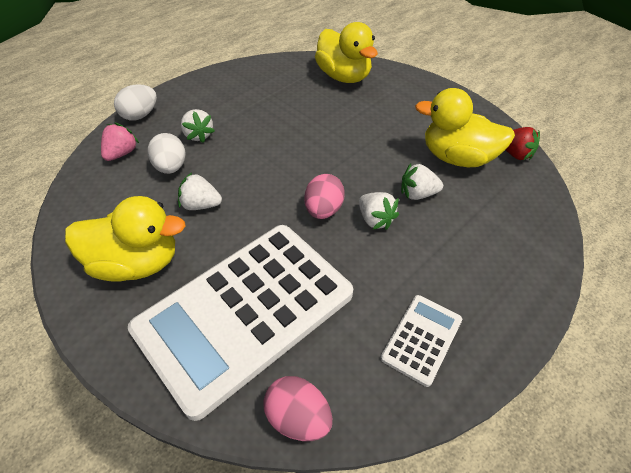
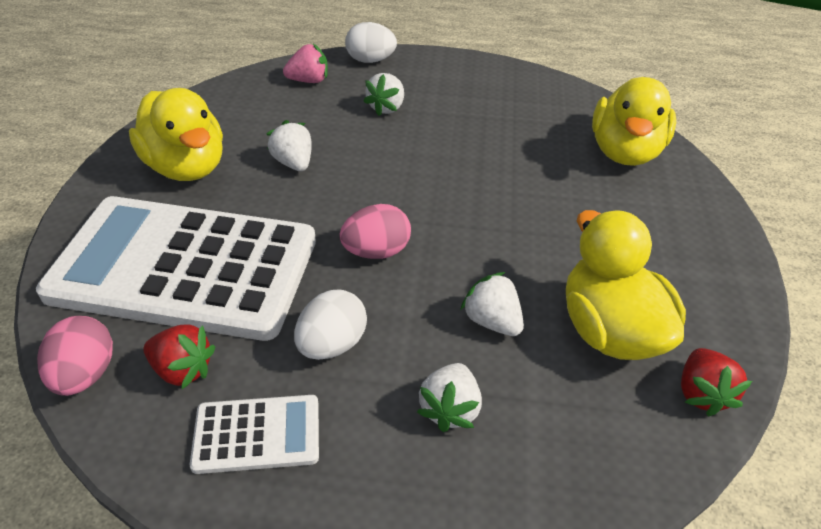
camera: 50 degrees right, 5 degrees down
(171, 167) = (323, 117): white egg -> white egg (332, 344)
(340, 355) = (183, 369): none -> red strawberry
(375, 220) = (405, 302): white strawberry -> white strawberry (449, 409)

